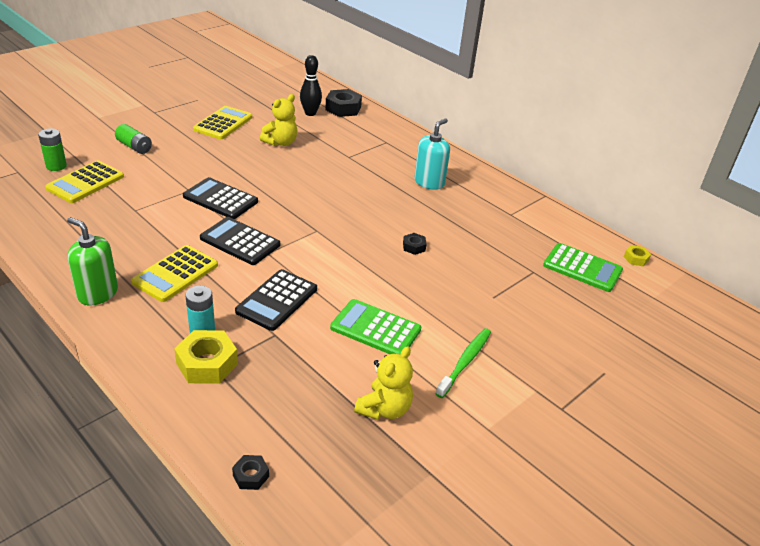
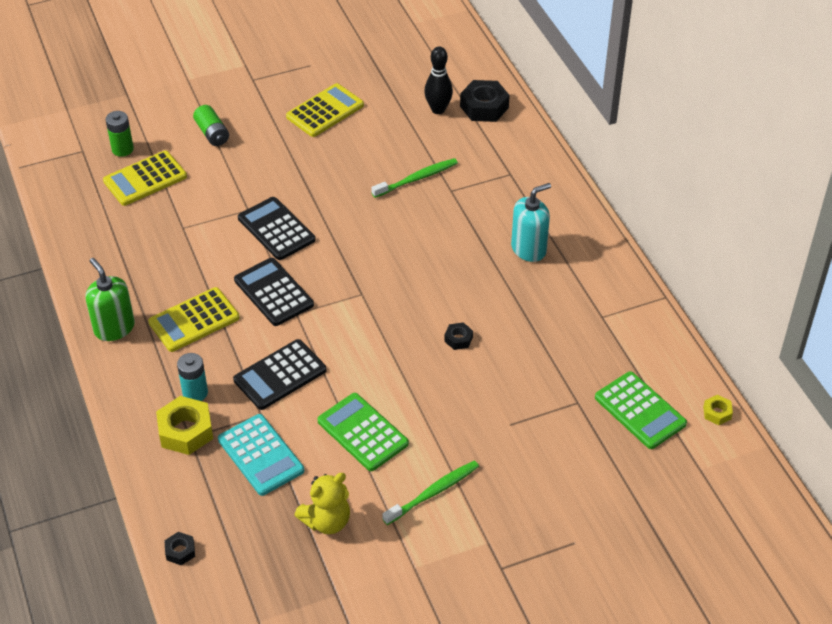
camera: 25 degrees right, 10 degrees up
(281, 142) = (380, 154): yellow teddy bear -> none
(291, 367) = (261, 455): none -> turquoise calculator
(318, 153) = (417, 179): none -> green toothbrush

